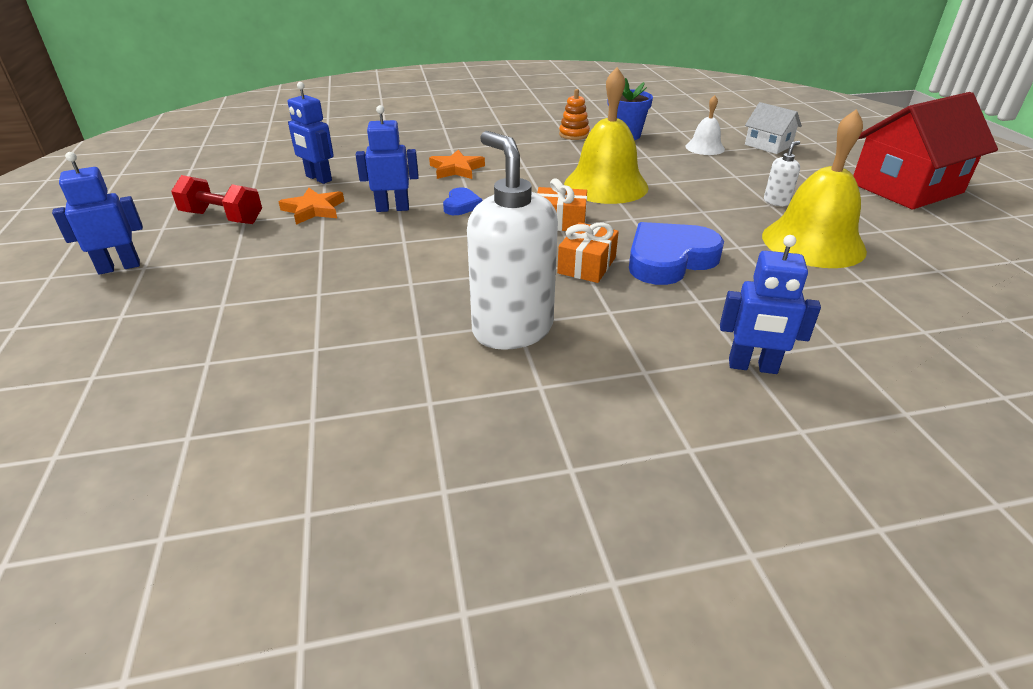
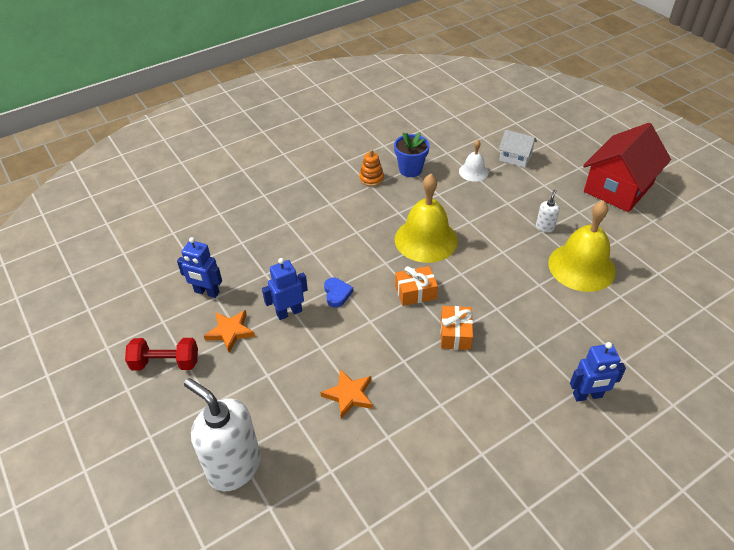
camera: 20 degrees left, 10 degrees up
(119, 267) = (131, 442): blue robot -> none
(456, 169) = (307, 249): orange star -> orange star (349, 395)
(512, 329) = (441, 411): white soap dispenser -> white soap dispenser (234, 467)
(669, 259) = (503, 311): blue heart -> none

